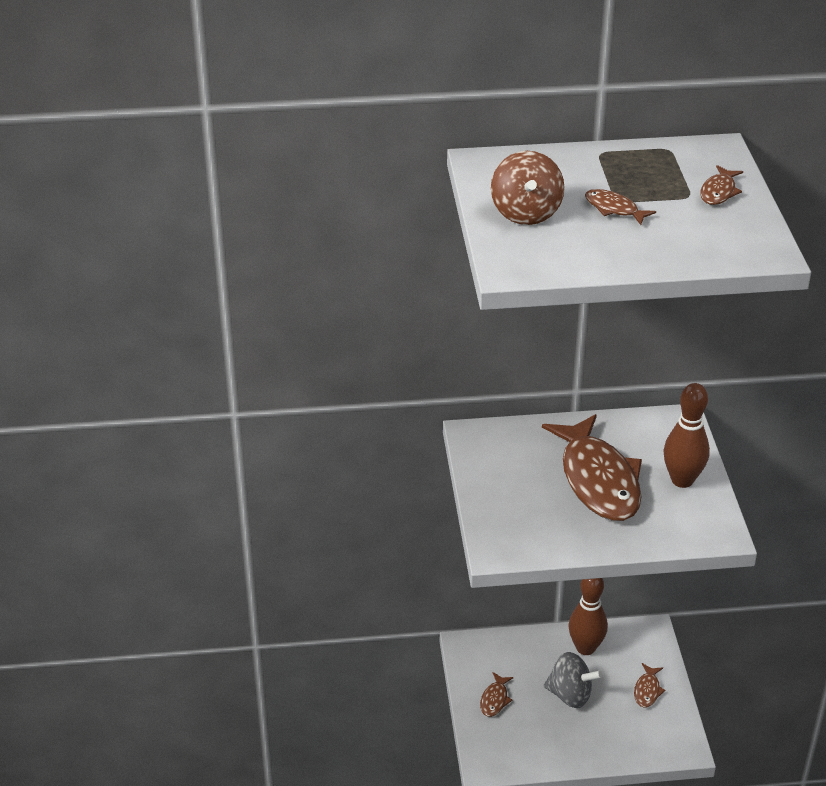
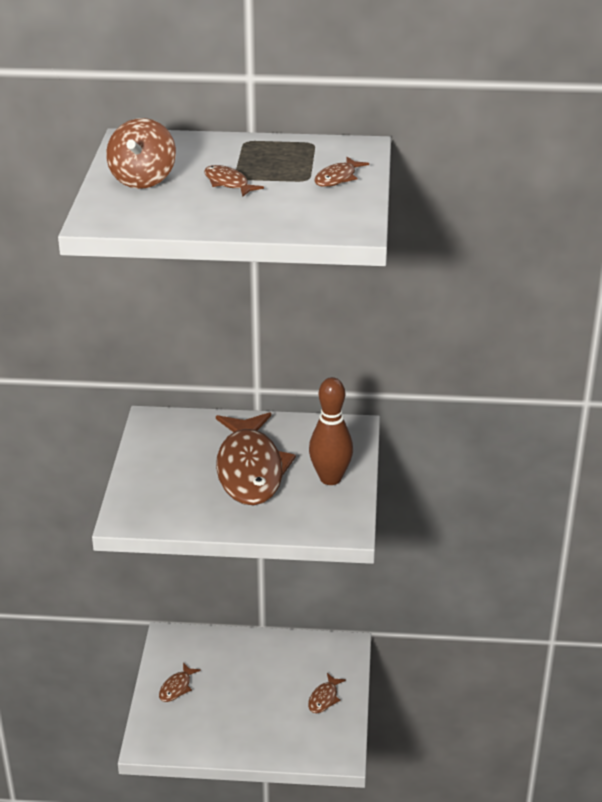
camera: 10 degrees right, 5 degrees down
(570, 695) = (249, 693): grey spinning top -> none
(585, 648) = (279, 653): brown bowling pin -> none

